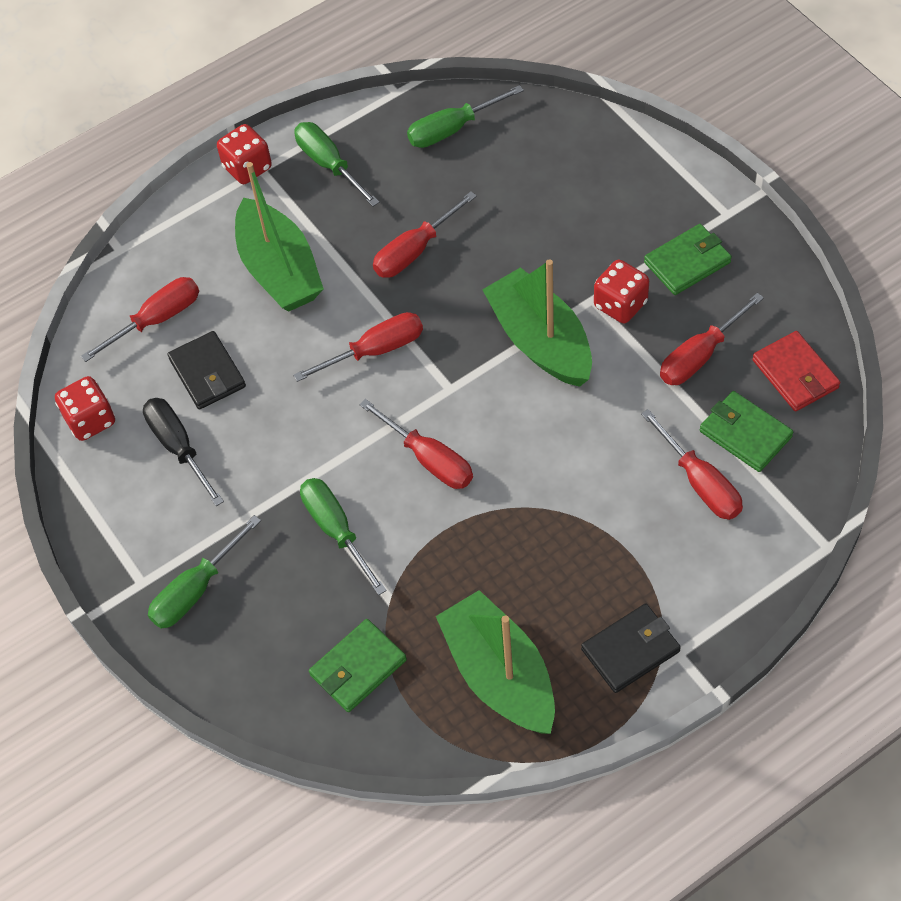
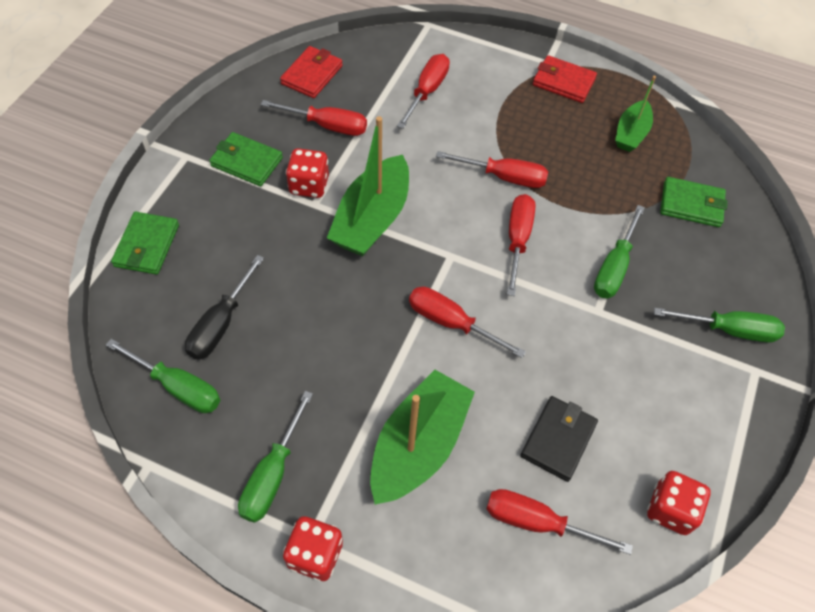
camera: 130 degrees left, 0 degrees up
(178, 446) = (637, 418): black screwdriver -> black screwdriver (220, 324)
(414, 251) = (336, 346): red screwdriver -> red screwdriver (505, 177)
(499, 674) = (631, 133): green boat -> green boat, size x0.59
(630, 650) = (563, 82): black wallet -> red wallet
(745, 434) = (375, 83): green wallet -> green wallet (147, 245)

